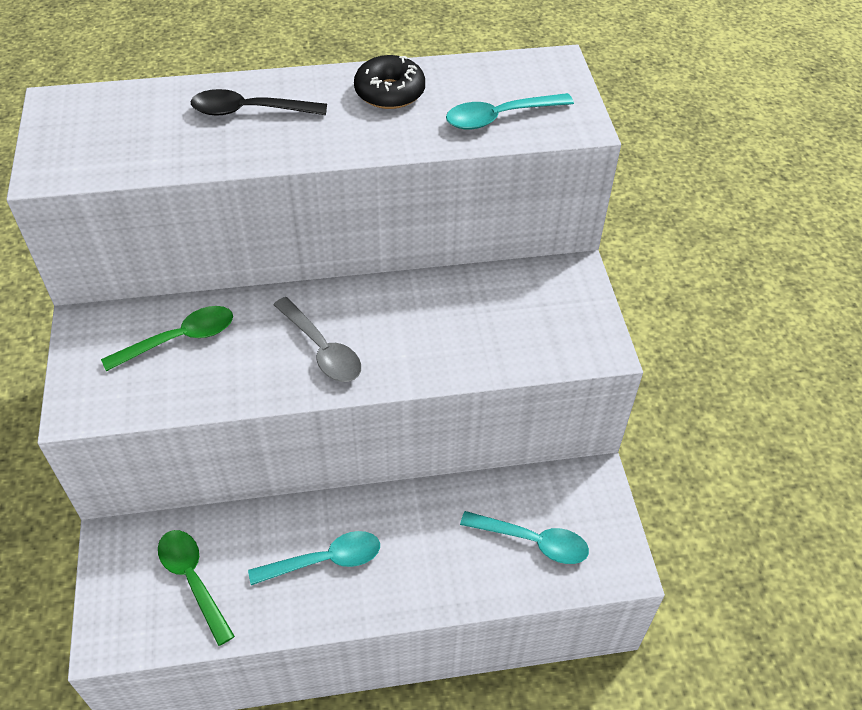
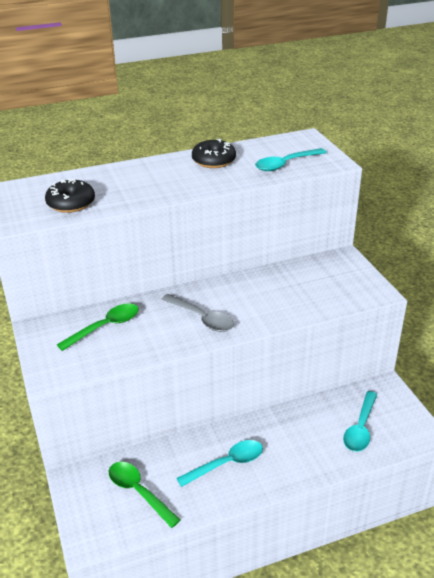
camera: 10 degrees left, 15 degrees down
(143, 147) = (71, 203): none -> black donut
(249, 111) = (131, 179): black spoon -> none
(533, 541) = (360, 428): turquoise spoon -> turquoise spoon turned 105 degrees clockwise

